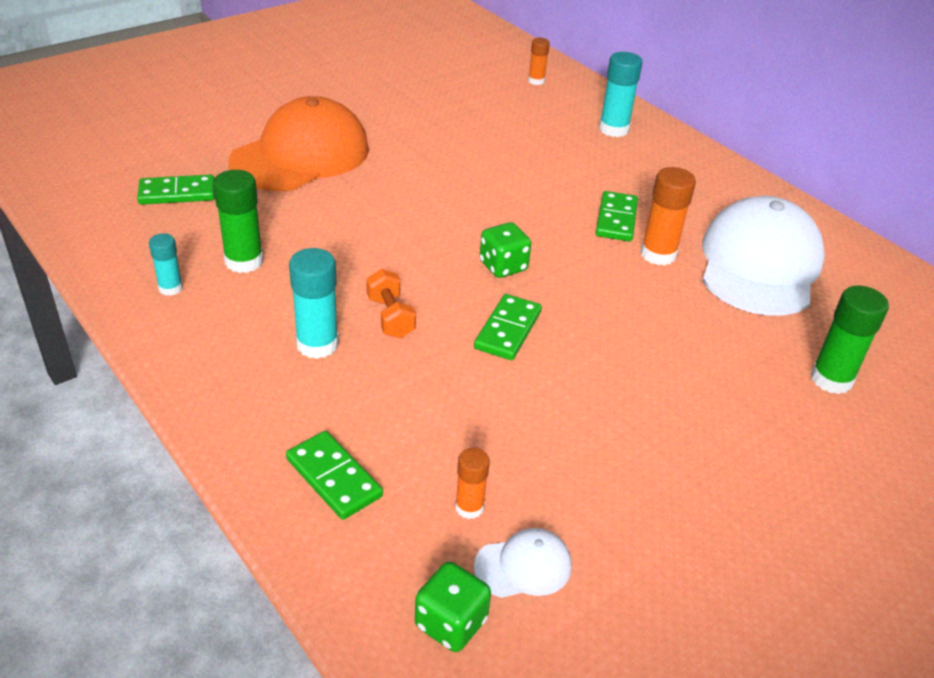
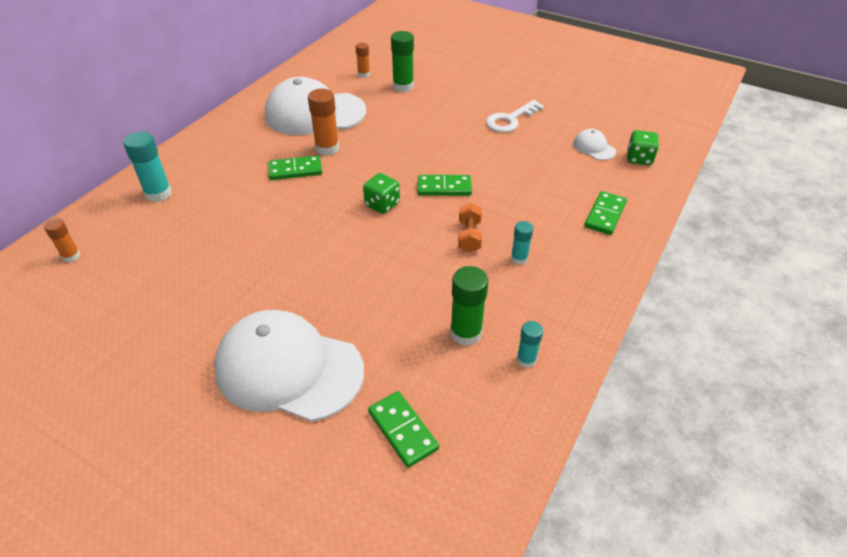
camera: 110 degrees left, 5 degrees up
(301, 155) = (288, 369): orange cap -> white cap
(317, 344) = (519, 258): turquoise glue stick -> turquoise glue stick, size x0.60
(390, 317) = (469, 236): orange dumbbell -> orange dumbbell turned 45 degrees counterclockwise
(469, 507) = (579, 169): orange glue stick -> orange glue stick (364, 74)
(669, 481) = (510, 120): none -> white key

